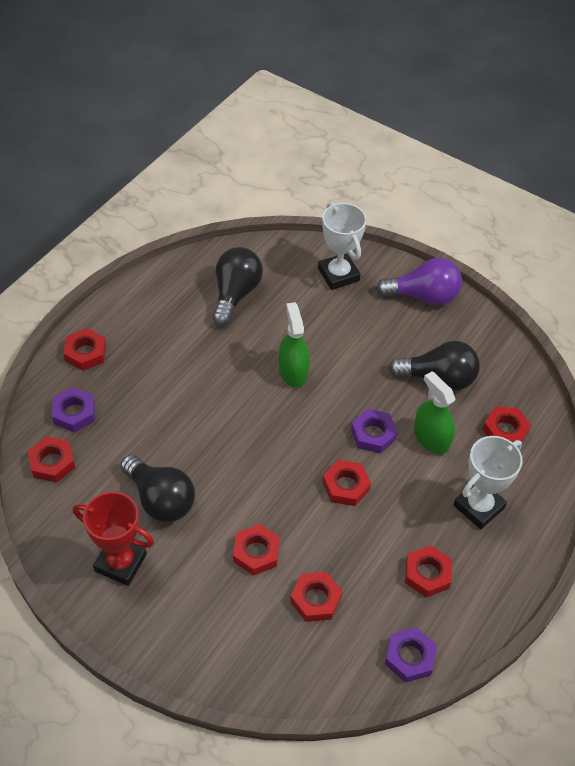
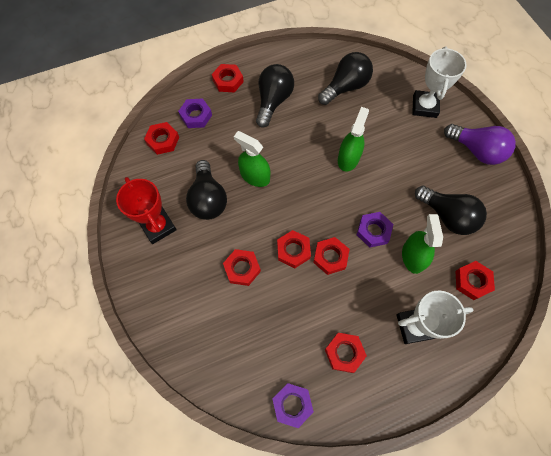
camera: 35 degrees right, 15 degrees up
(160, 350) = (273, 101): none -> black light bulb
(198, 445) = (255, 176): none -> green spray bottle
(315, 599) = (258, 324): red nut -> red nut (293, 250)

